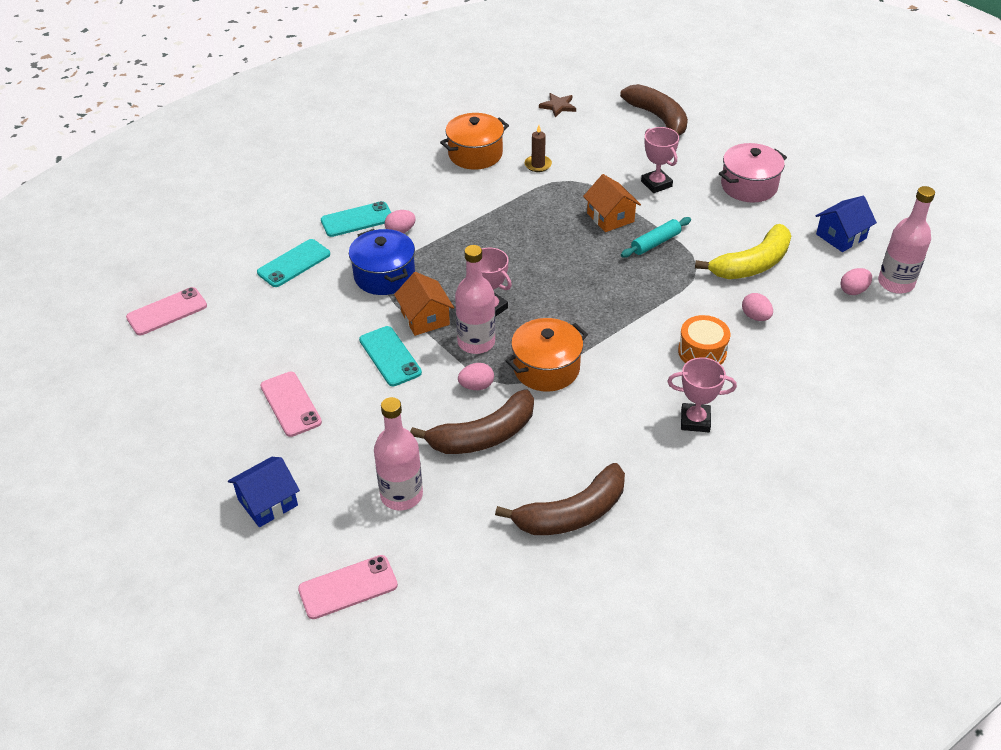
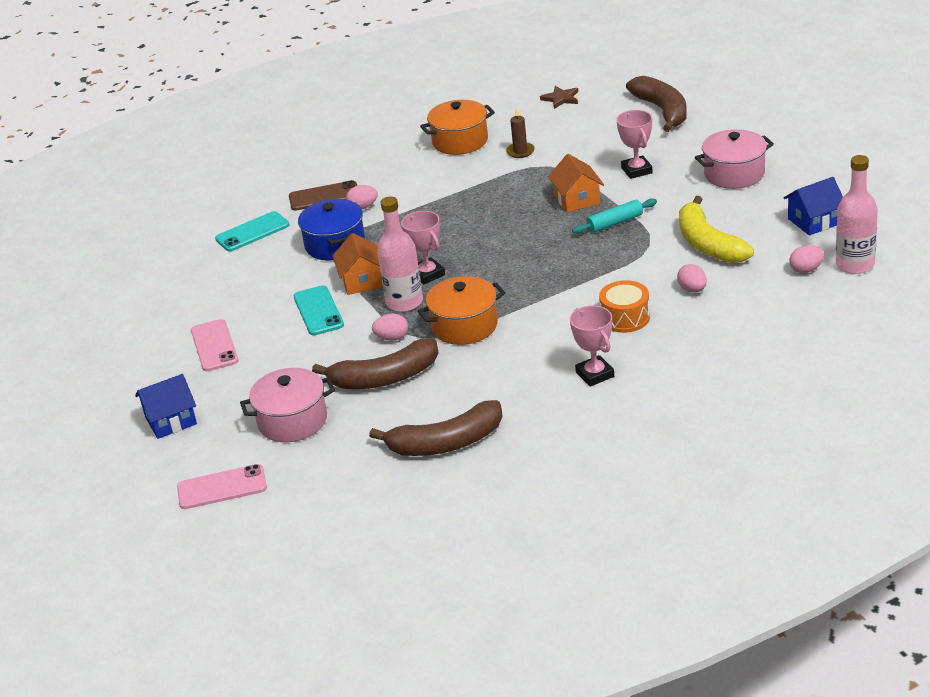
camera: 15 degrees right, 10 degrees down
(167, 312) = (124, 268): pink phone -> none
(357, 220) = (324, 196): turquoise phone -> brown phone
(401, 495) = (292, 421): pink bottle -> pink pot
(695, 420) = (595, 374): pink trophy -> pink trophy turned 45 degrees clockwise
(752, 264) = (708, 244): yellow banana -> yellow banana turned 90 degrees clockwise

